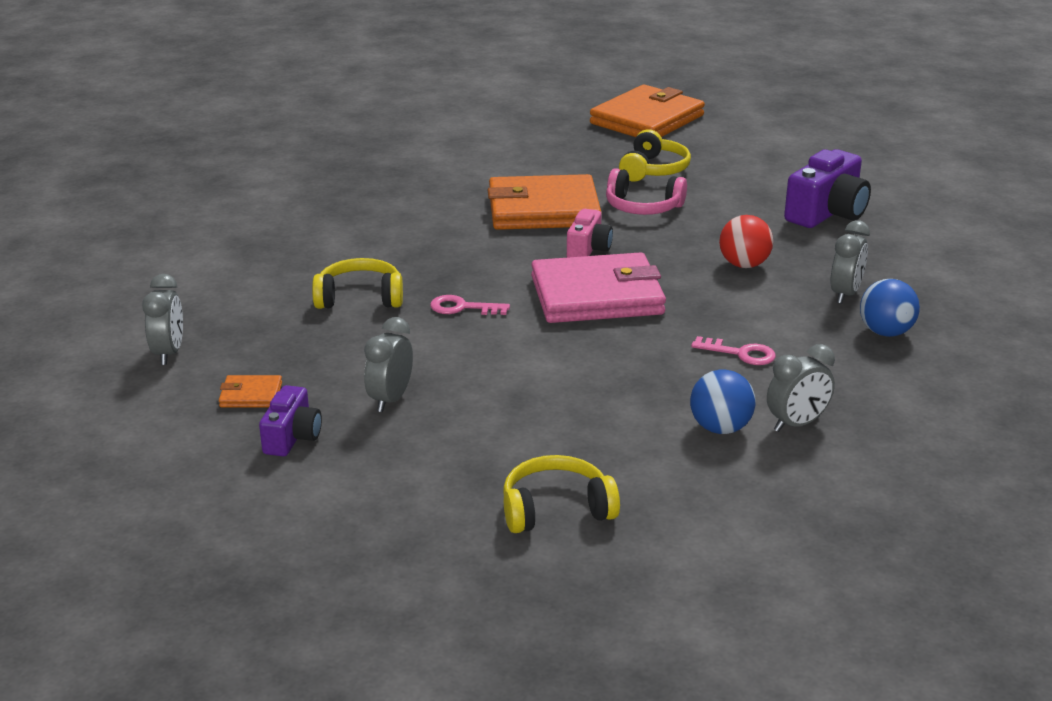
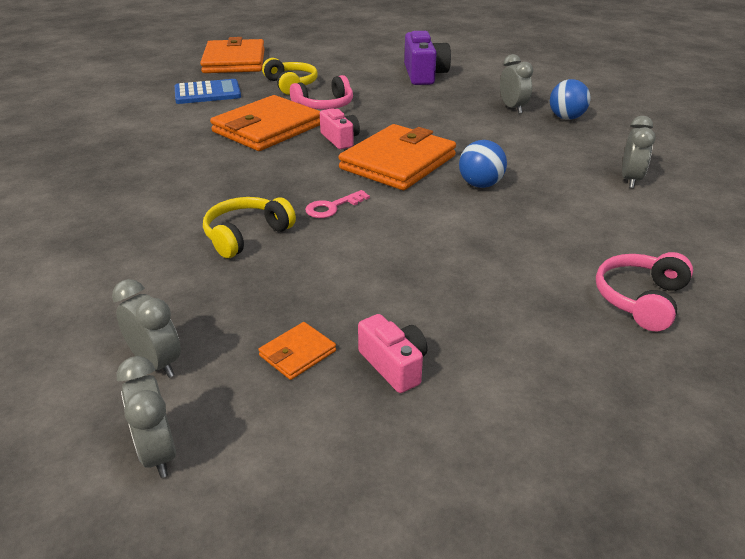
camera: 45 degrees left, 5 degrees up
(292, 437) = (394, 365): purple camera -> pink camera
(390, 399) = (406, 292): grey clock -> grey clock (158, 453)
(556, 149) = (207, 93): none -> blue calculator
(556, 509) = (640, 299): yellow headphones -> pink headphones
(596, 295) = (398, 162): pink wallet -> orange wallet
(720, 428) = (607, 201): blue ball -> blue ball (480, 185)
(740, 353) = (532, 158): pink key -> none
(744, 265) = (438, 114): red ball -> none

